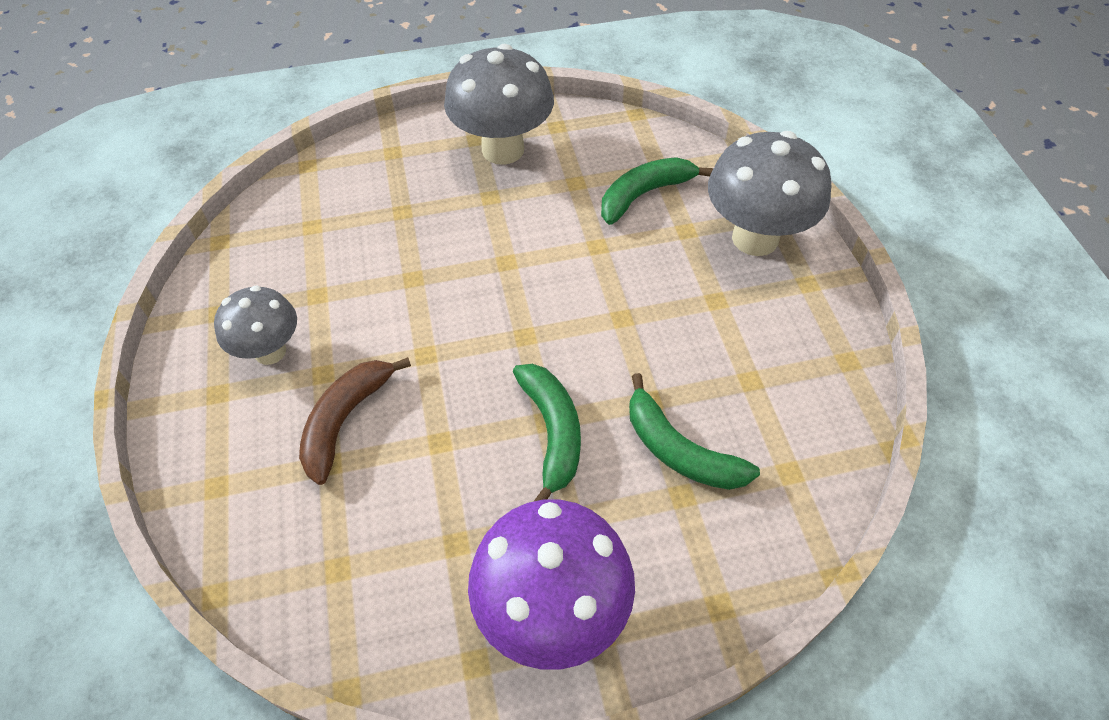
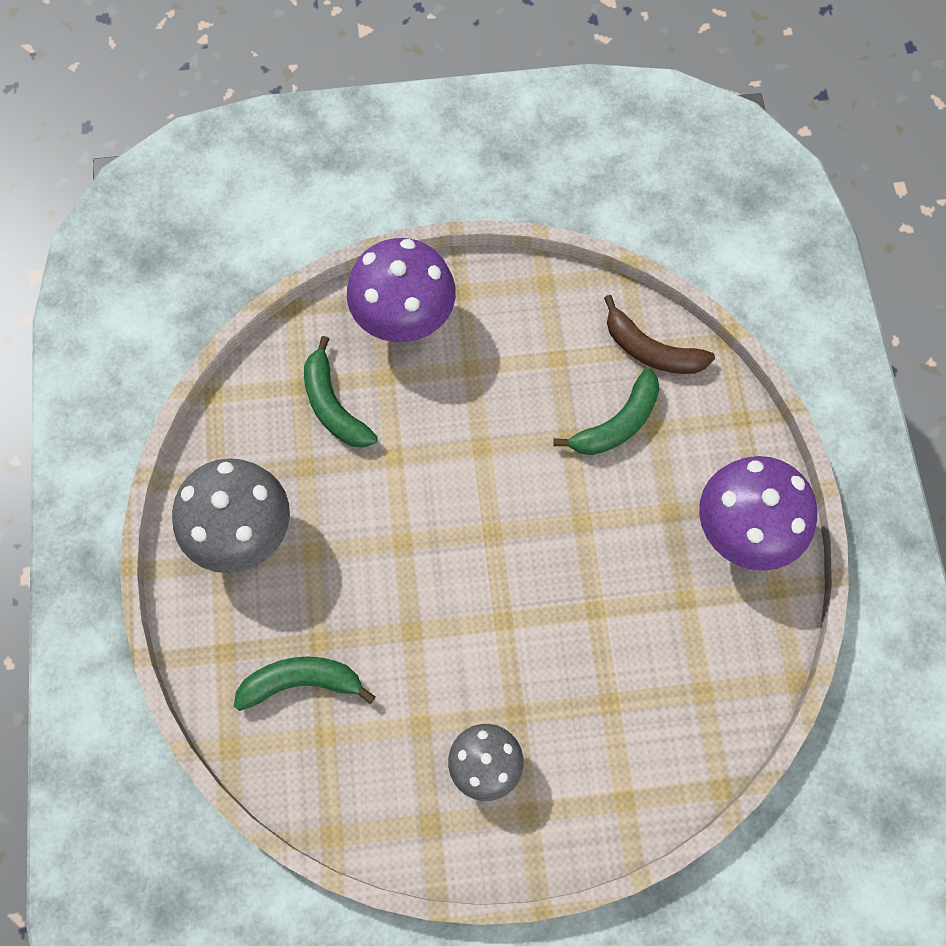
camera: 85 degrees left, 15 degrees up
(345, 421) = (568, 690): brown banana -> brown banana (651, 350)
(552, 432) = (593, 518): green banana -> green banana (301, 682)
(755, 238) = (404, 321): grey mushroom -> purple mushroom

